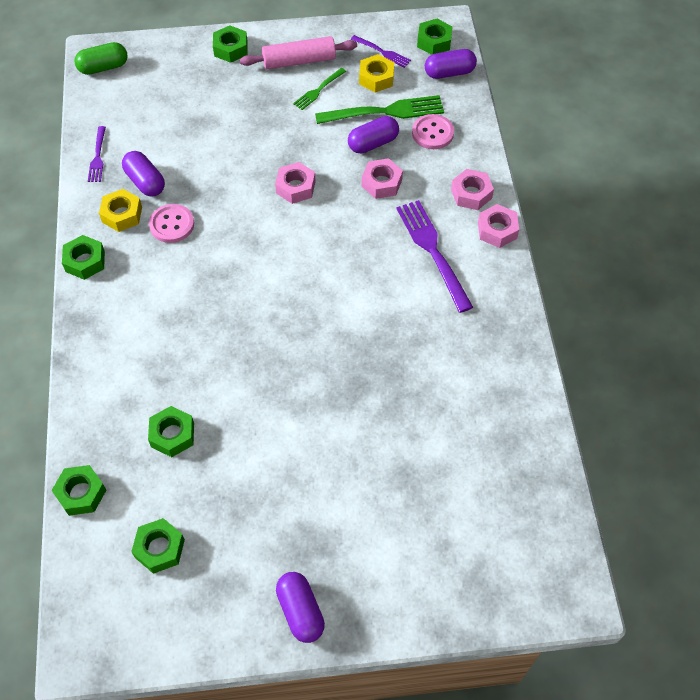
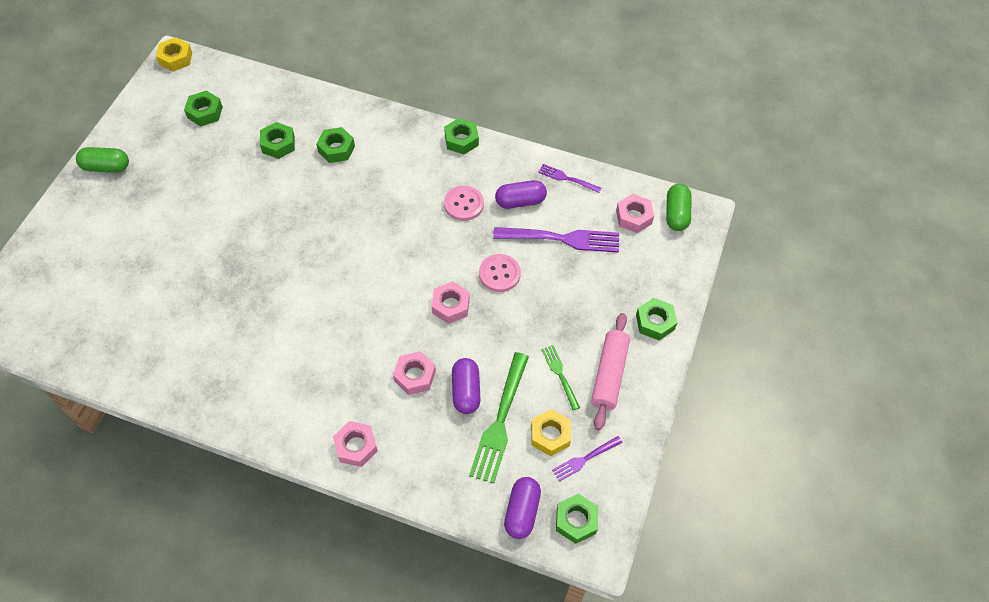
camera: 115 degrees right, 0 degrees up
(81, 493) = (273, 86): green nut -> green nut (336, 149)
(122, 214) = (494, 176): yellow nut -> yellow nut (176, 58)
(300, 611) = (106, 167): purple capsule -> green capsule
(432, 133) = (449, 451): pink button -> pink button (499, 274)
(433, 252) = (314, 380): purple fork -> purple fork (561, 239)
(497, 230) = (302, 446): pink nut -> pink nut (634, 217)

